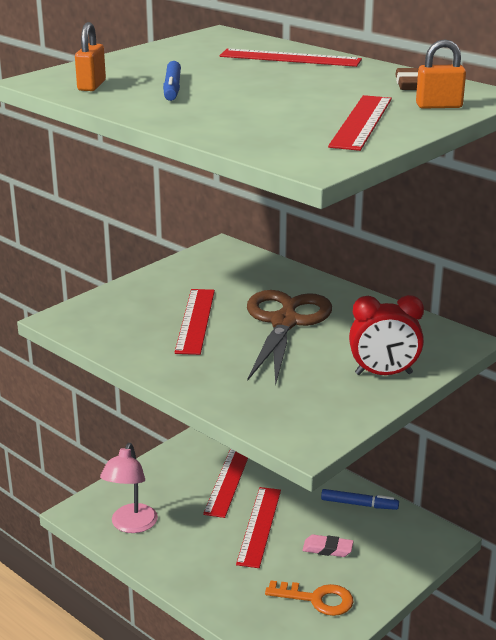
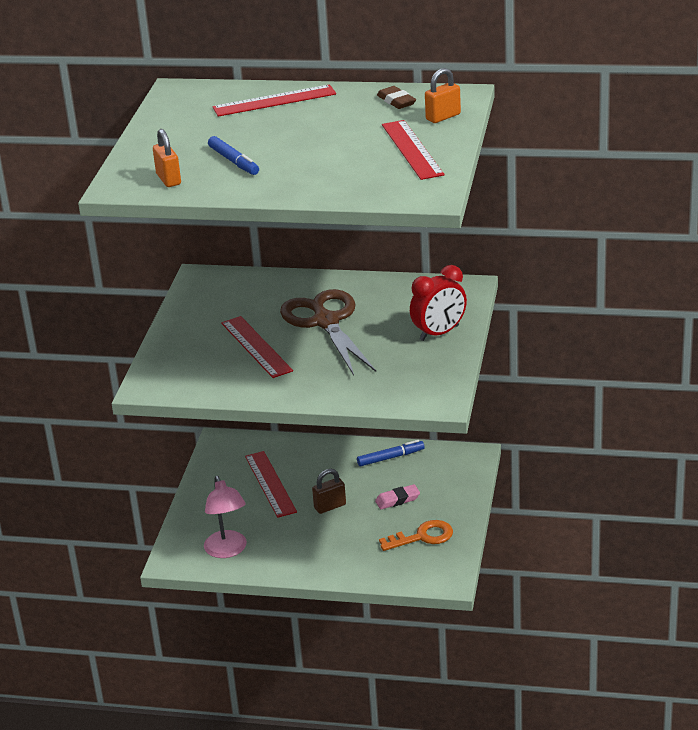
camera: 30 degrees left, 5 degrees up
(259, 526) = (330, 506): red ruler -> brown padlock

